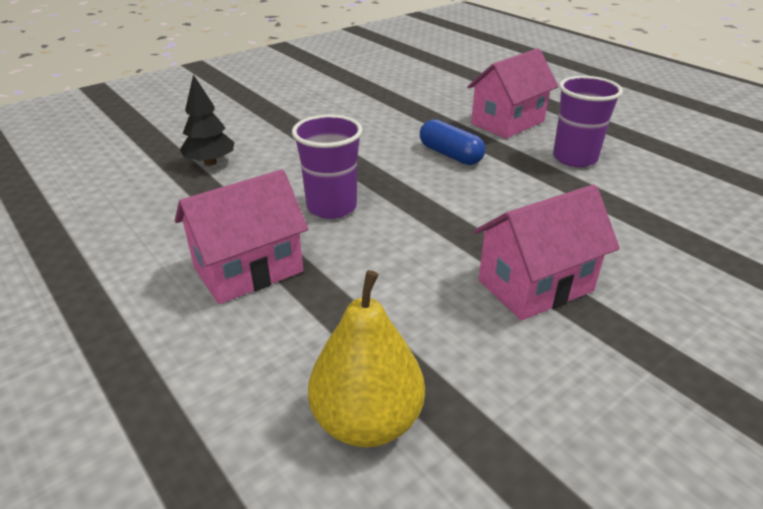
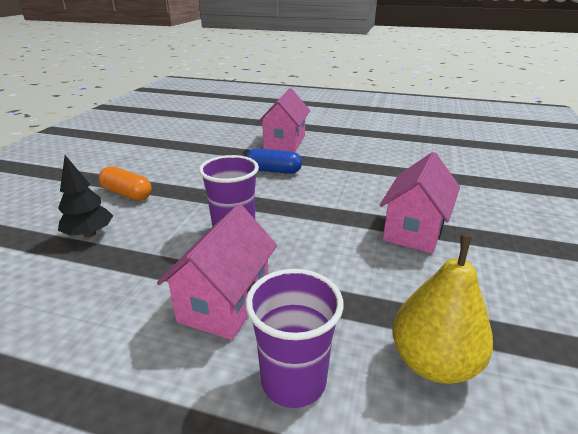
camera: 35 degrees left, 5 degrees down
(278, 133) = (127, 193): none -> orange capsule
(574, 158) = (346, 152): purple cup -> purple cup (293, 380)

